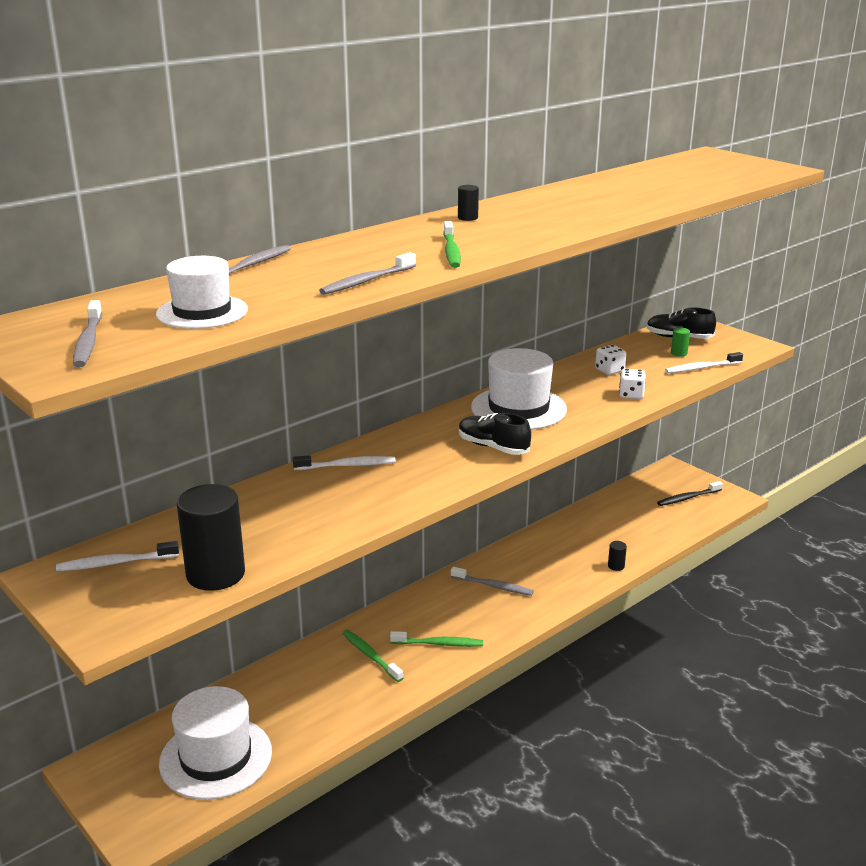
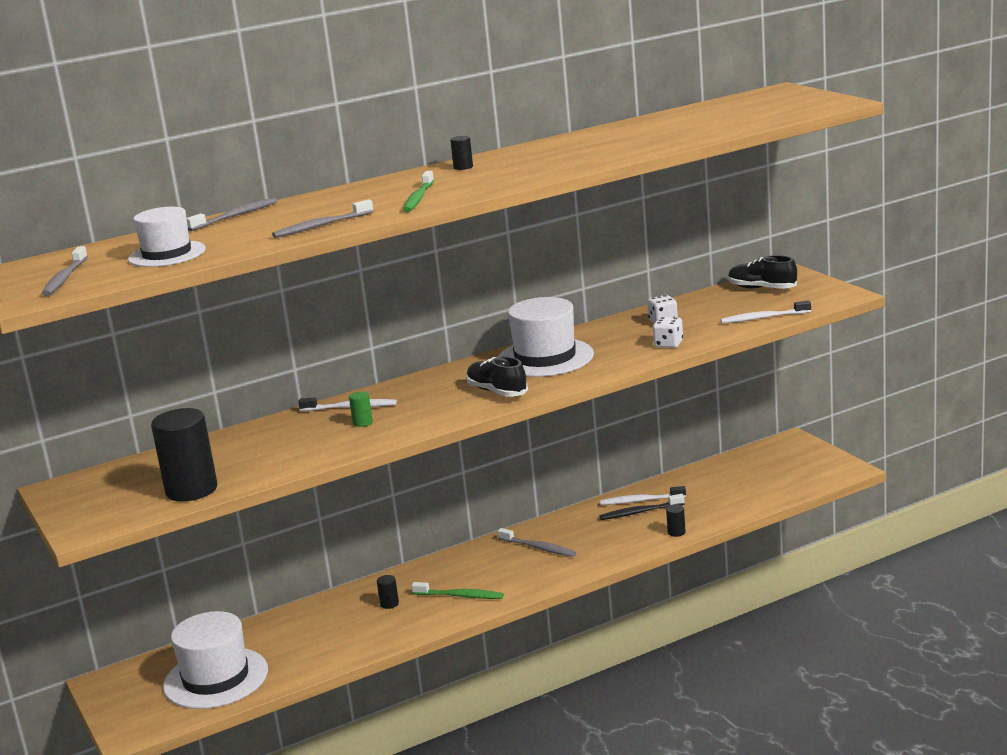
camera: 15 degrees right, 5 degrees down
(115, 563) = (113, 481): white toothbrush -> white toothbrush (640, 501)
(370, 656) = (389, 604): green toothbrush -> black cylinder
(679, 353) = (750, 304): green cylinder -> green cylinder (362, 422)
(688, 498) = (792, 469): black toothbrush -> black toothbrush (640, 512)

